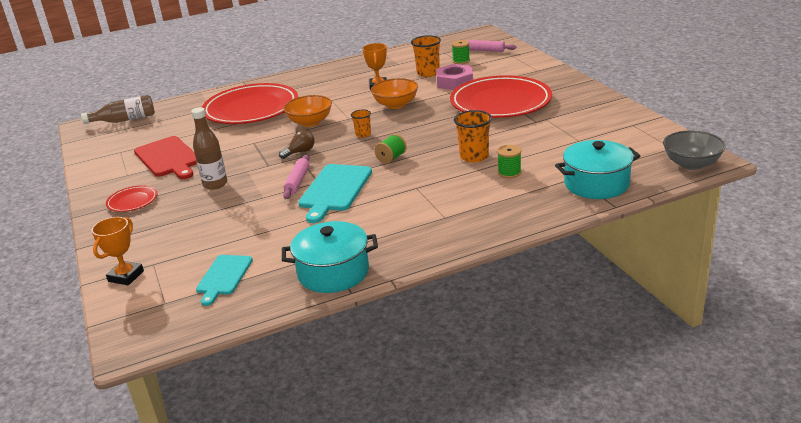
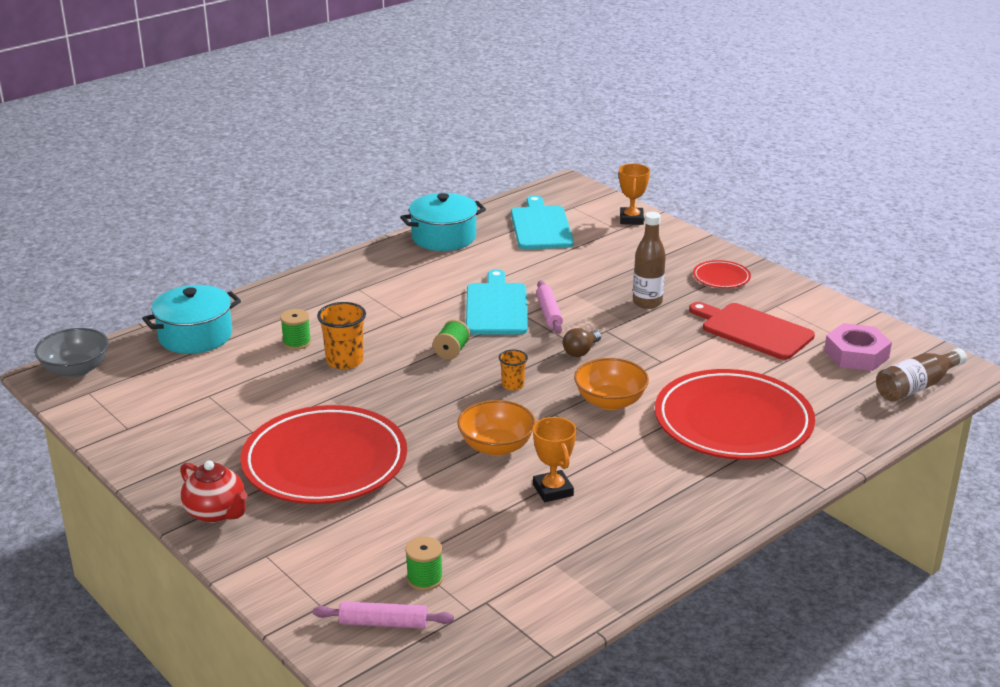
camera: 160 degrees right, 0 degrees up
(223, 277) = (541, 226): turquoise cutting board -> turquoise cutting board, size x1.56
(428, 73) = (477, 534): orange cup -> none
(454, 82) = (416, 509): pink nut -> pink nut (856, 354)
(565, 85) = (216, 513): none -> red teapot

